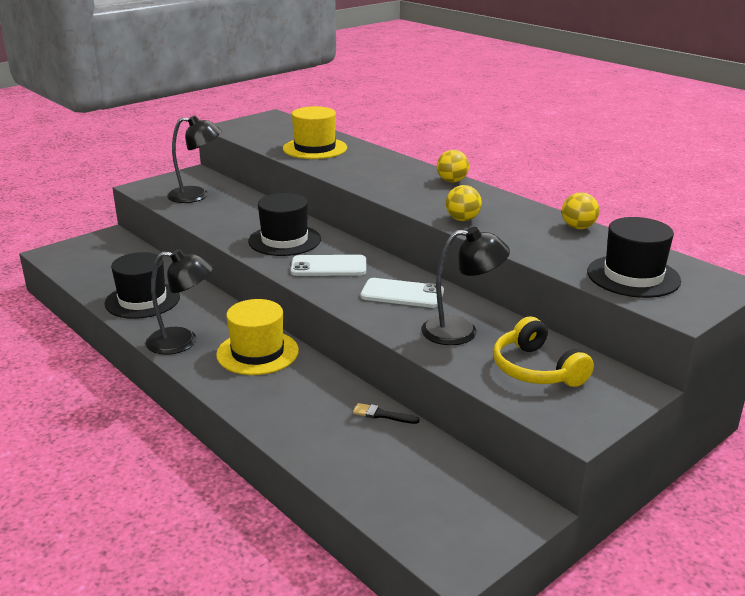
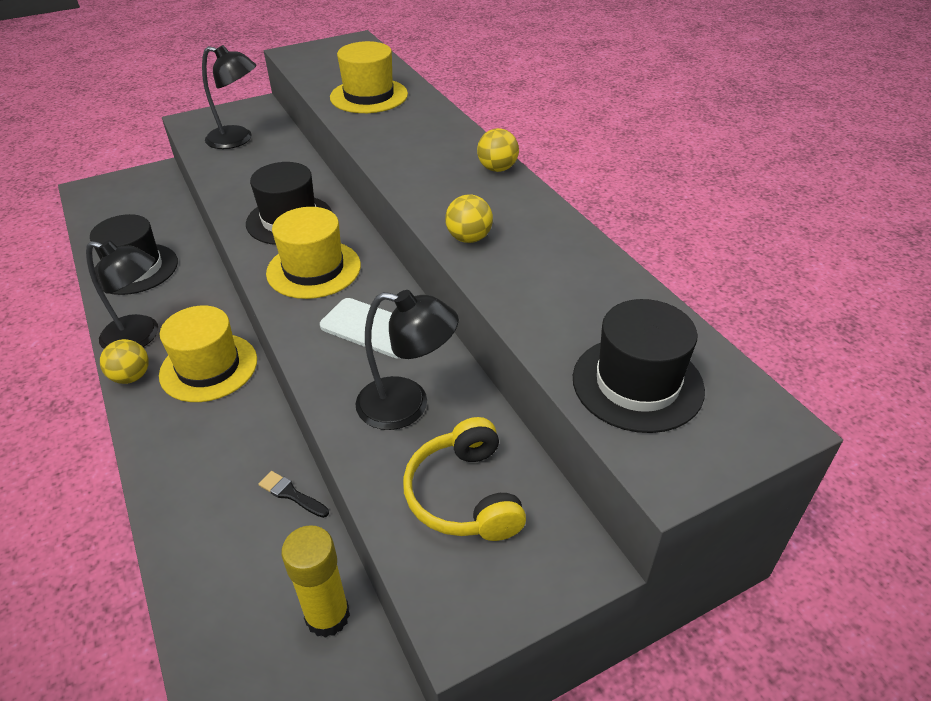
camera: 15 degrees right, 15 degrees up
(329, 266) = (314, 269): white phone -> yellow hat
(458, 474) = (327, 616): none -> yellow glue stick
(578, 227) = (613, 274): yellow ball -> yellow ball (131, 377)

